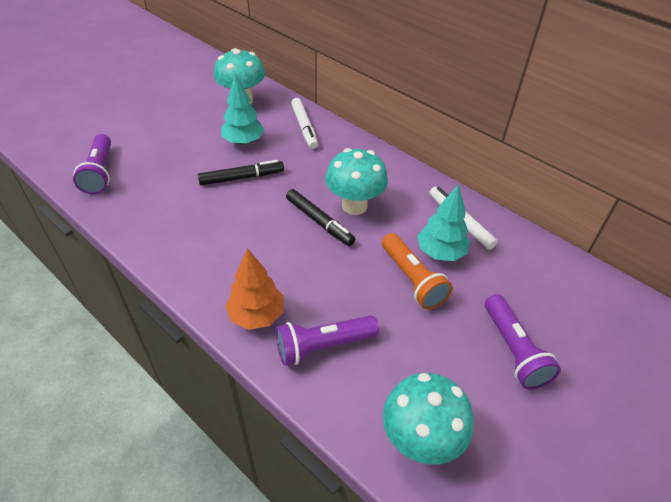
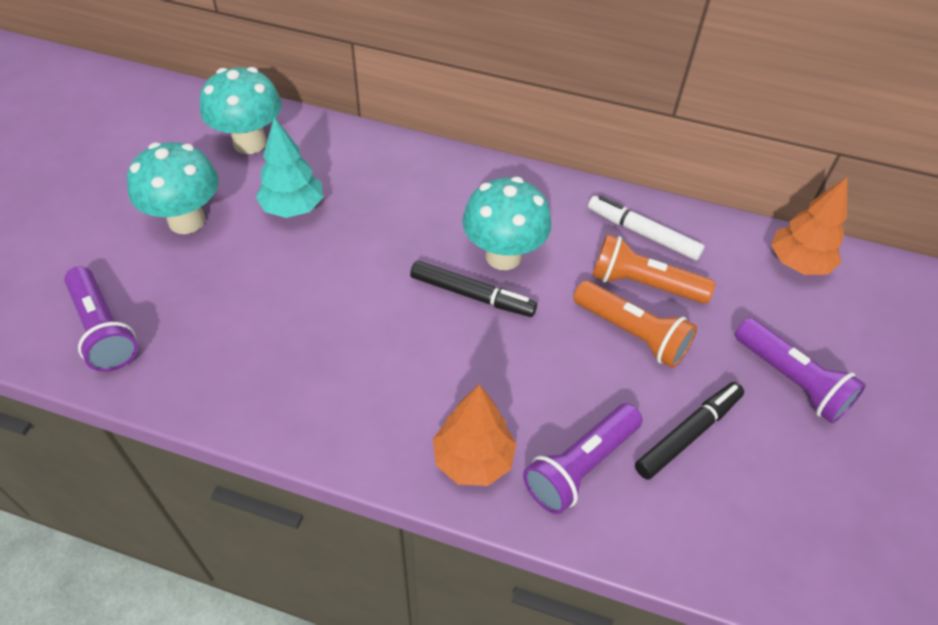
camera: 25 degrees left, 5 degrees up
(242, 178) = (326, 266): black marker -> black marker (688, 434)
(304, 127) = (366, 159): white marker -> none
(420, 440) = (757, 536): turquoise mushroom -> turquoise mushroom (187, 221)
(440, 252) = (643, 284): turquoise tree -> orange flashlight
(568, 277) = (798, 263): none -> orange tree

